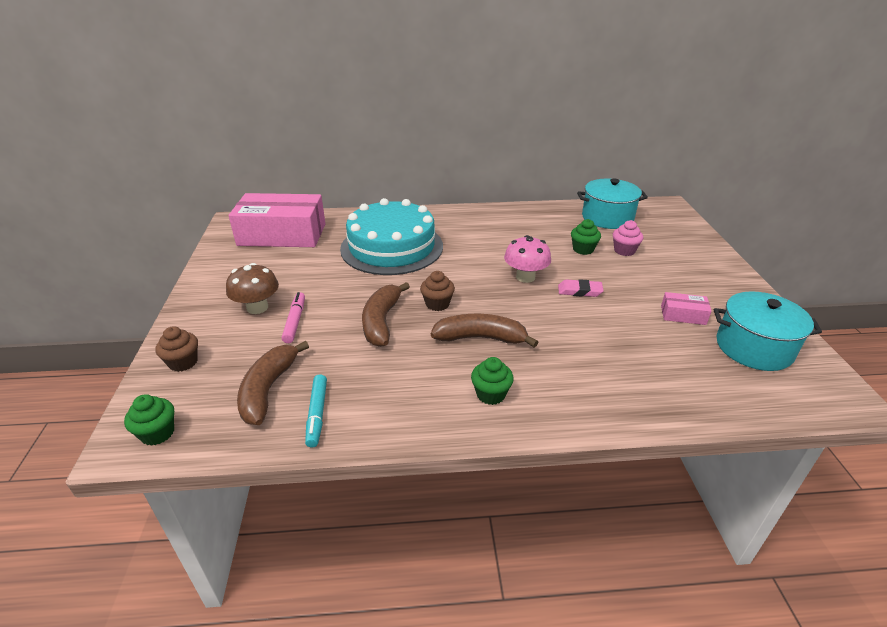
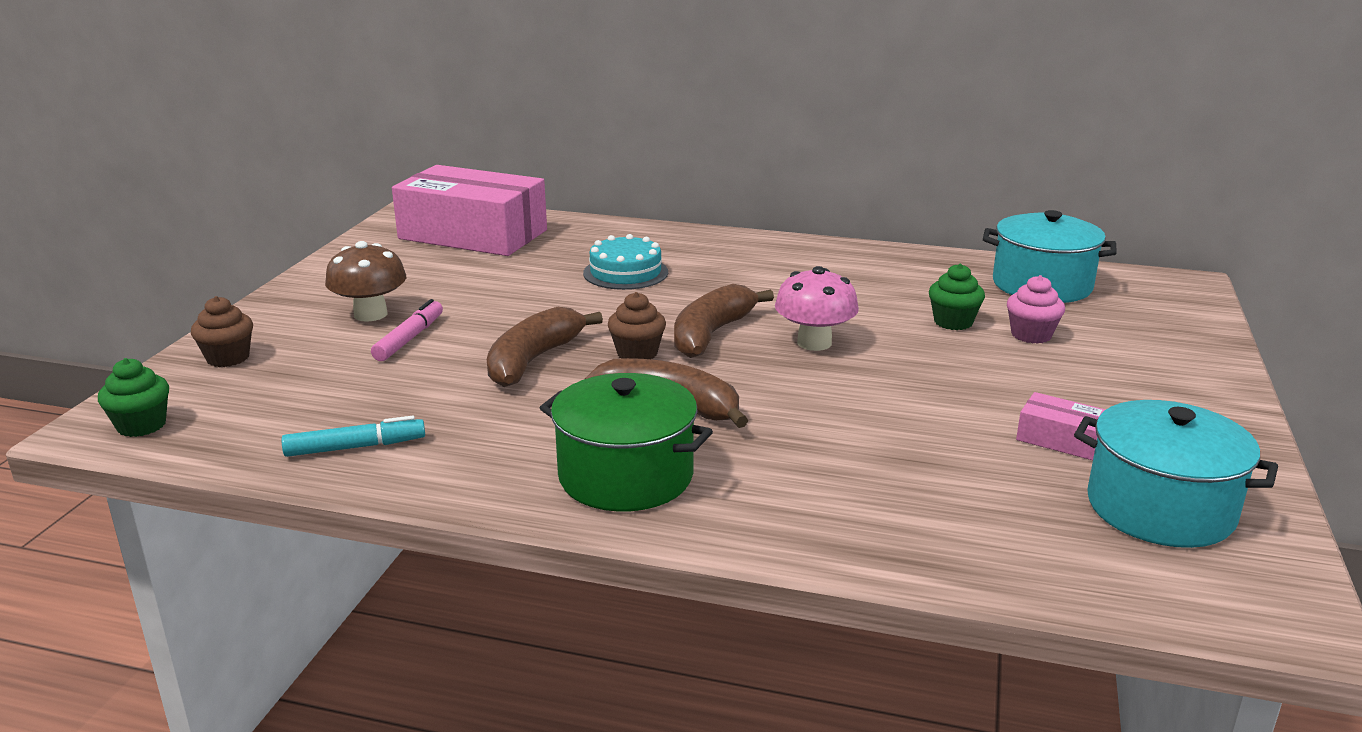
camera: 20 degrees right, 10 degrees down
(268, 390) = (312, 408): brown banana -> brown banana (711, 334)
(317, 414) = (355, 447): turquoise marker -> turquoise marker turned 120 degrees counterclockwise
(392, 247) = (625, 272): turquoise cake -> turquoise cake, size x0.49
(491, 394) = (626, 476): green cupcake -> green pot
(579, 291) = (894, 376): pink eraser -> none

